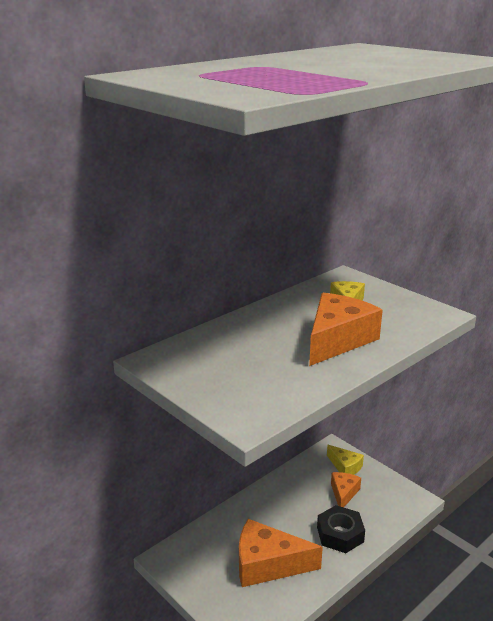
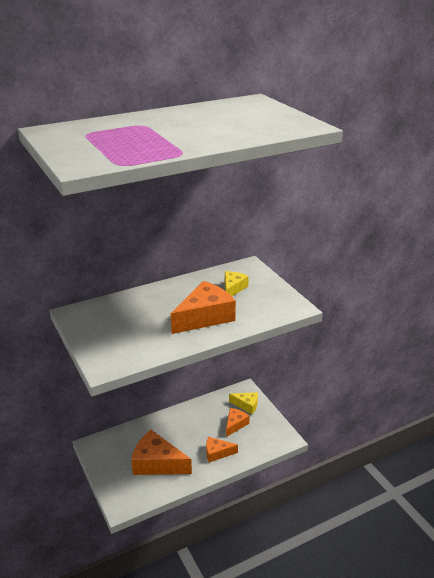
camera: 15 degrees right, 5 degrees up
(340, 534) = (217, 453): black nut -> orange cheese
(345, 467) = (246, 405): yellow cheese -> yellow cheese turned 45 degrees counterclockwise

